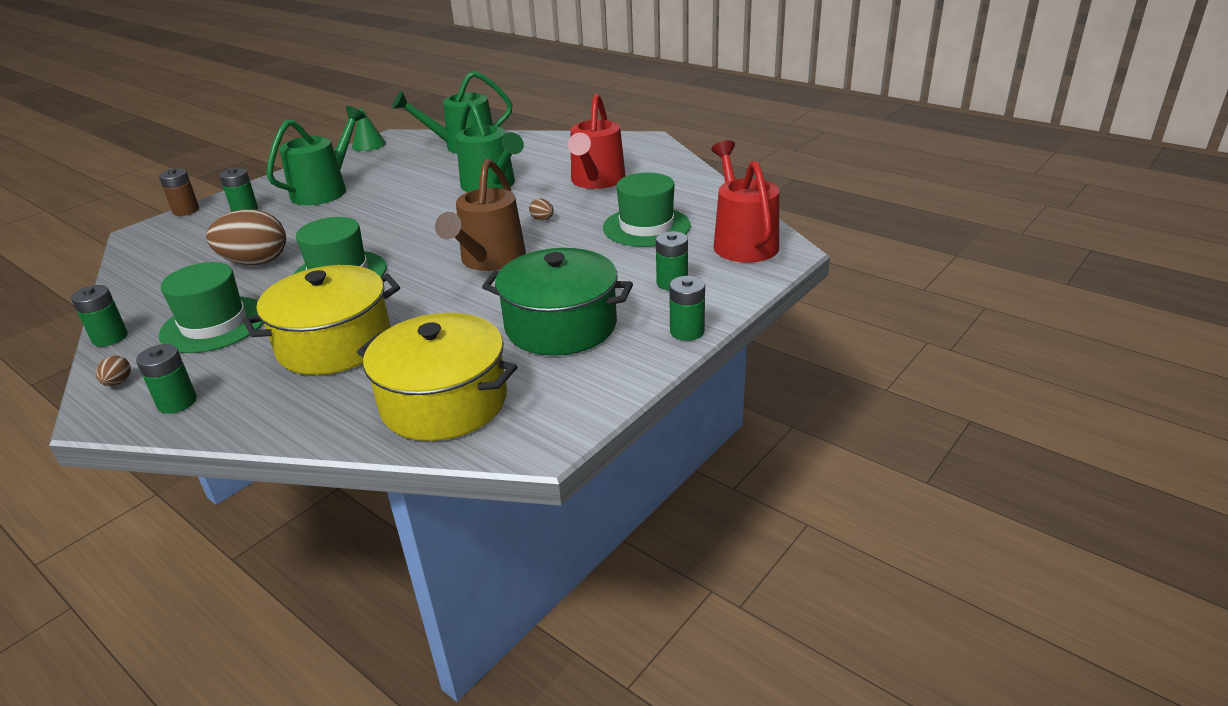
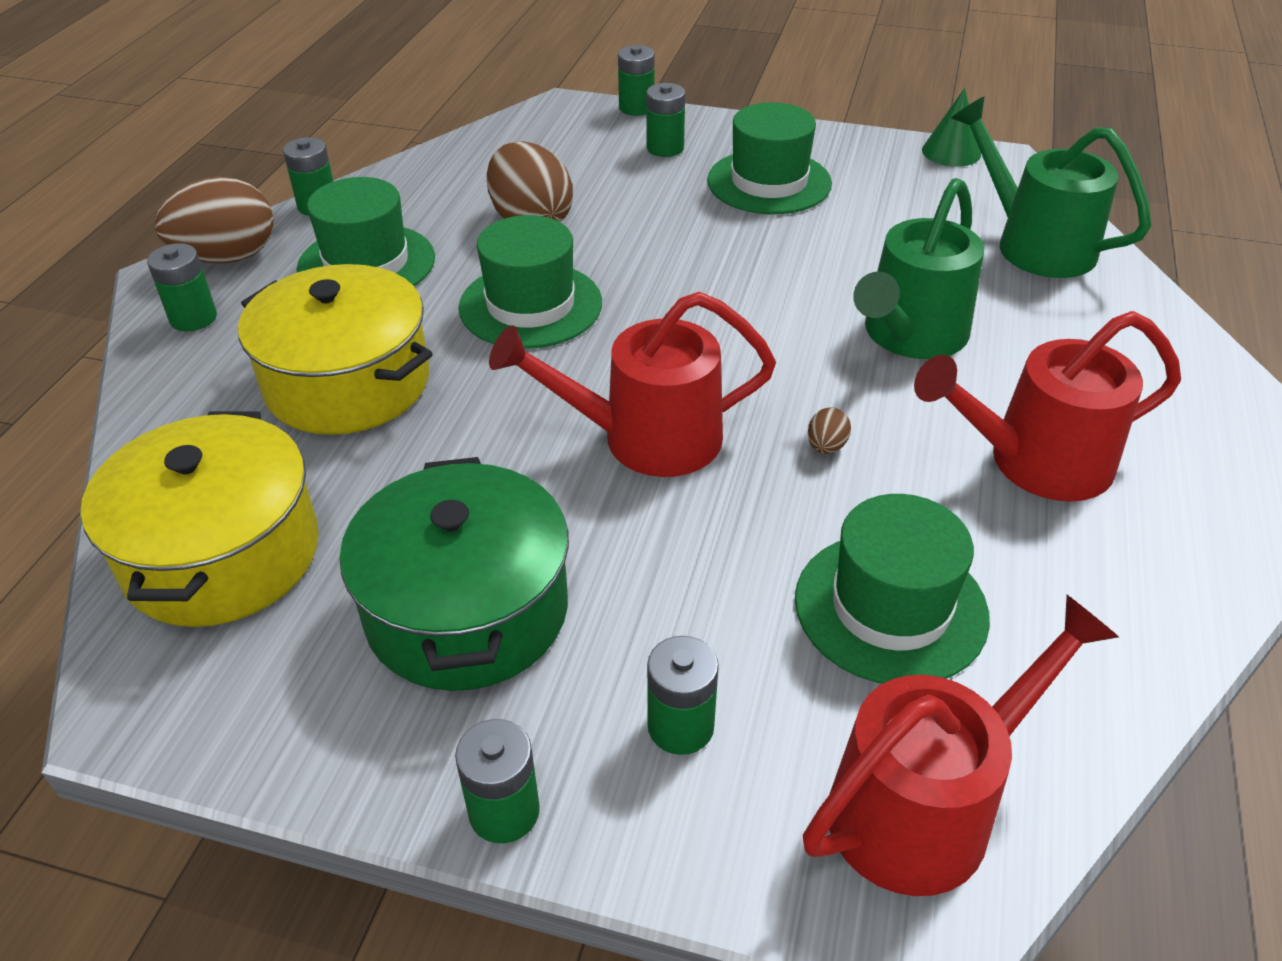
camera: 65 degrees right, 10 degrees up
(118, 382) = (227, 257): brown egg -> brown egg, size x2.42
(186, 211) = (636, 108): brown battery -> green battery
(325, 190) = (769, 182): green watering can -> green hat
(489, 260) = (645, 439): brown watering can -> red watering can

